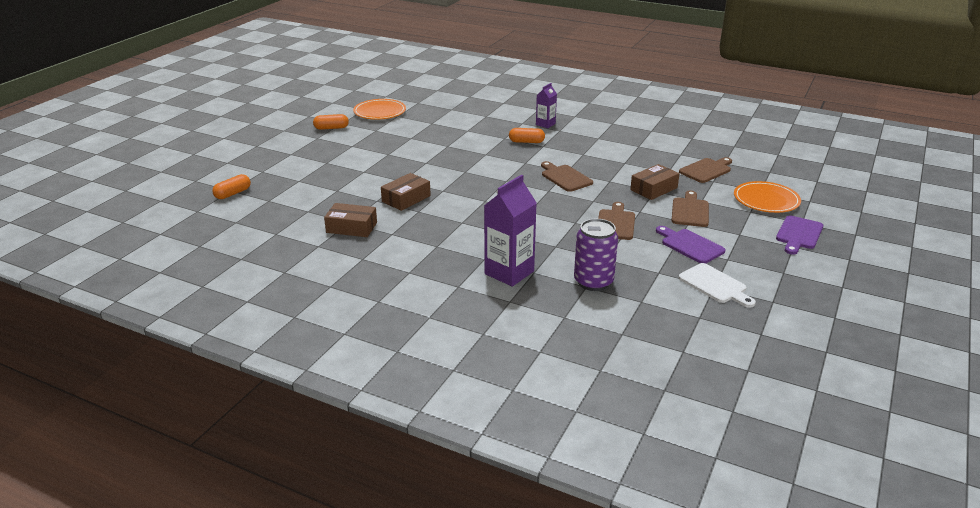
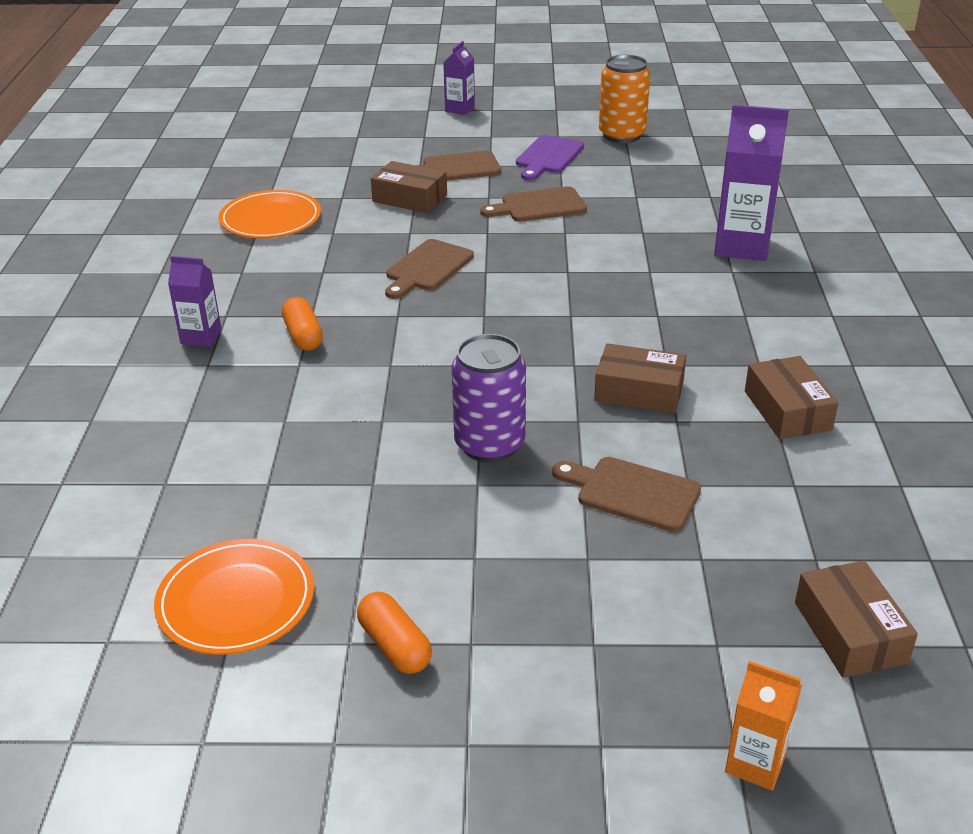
camera: 115 degrees left, 5 degrees up
(218, 163) = (755, 763): none -> orange carton
(233, 194) = (850, 632): orange capsule -> brown box
(593, 282) = (696, 194): purple can -> purple can (489, 444)
(706, 170) = (315, 173): brown cutting board -> brown cutting board (632, 493)
(715, 285) = (622, 135): white cutting board -> orange can
(766, 200) = (383, 131): orange plate -> orange plate (270, 219)
(798, 234) = (460, 109): purple cutting board -> purple carton

